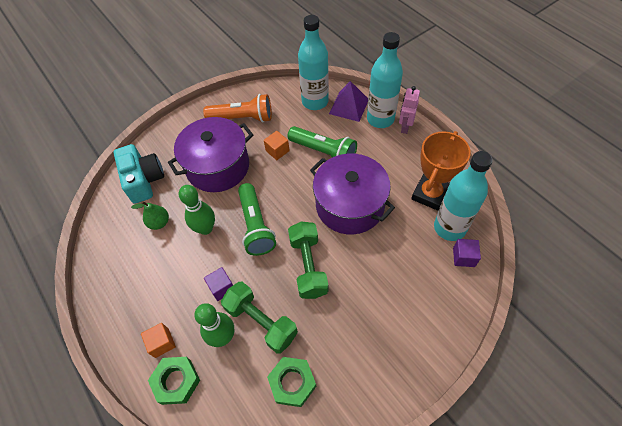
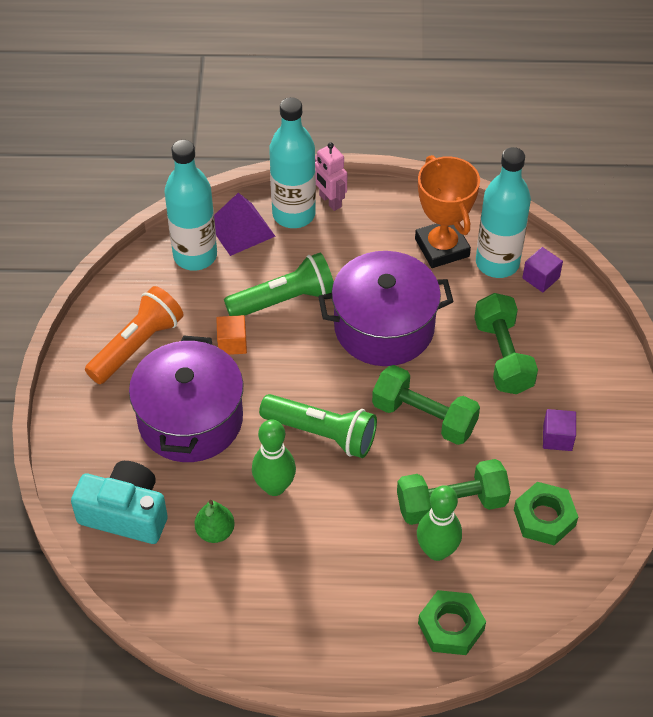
camera: 55 degrees left, 5 degrees down
(162, 343) = (391, 616): orange cube -> none
(222, 288) = (374, 517): purple cube -> purple cube (557, 438)
(387, 277) = (503, 356): none -> green dumbbell

